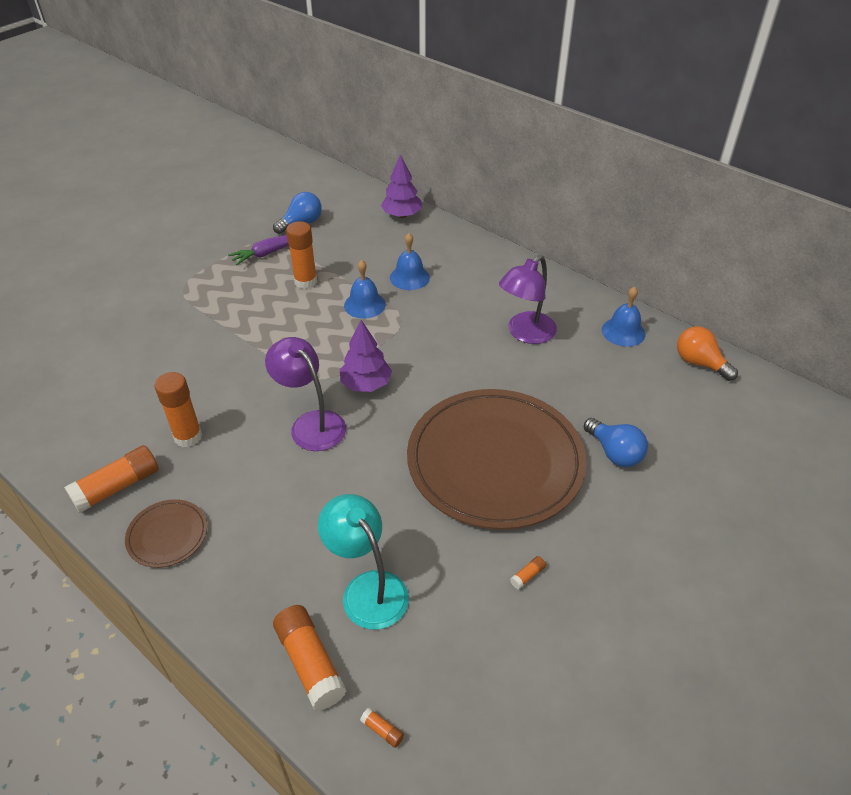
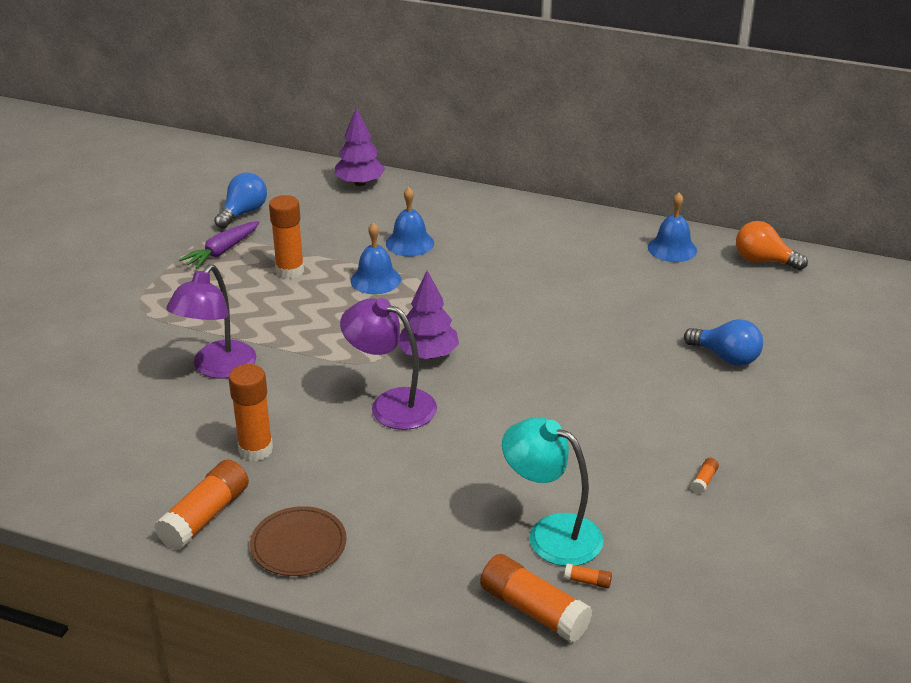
camera: 20 degrees left, 10 degrees down
(382, 730) = (642, 642): orange glue stick -> orange glue stick (587, 581)
(495, 461) = (612, 392): brown plate -> none
(525, 333) = (572, 271): purple lamp -> purple lamp (217, 368)

